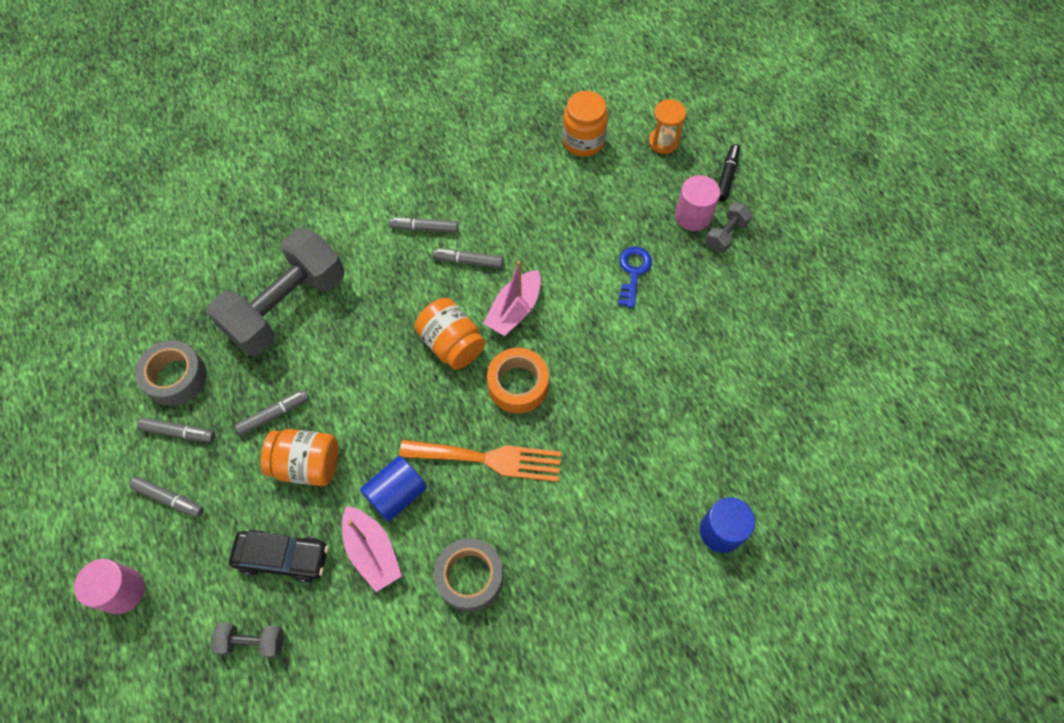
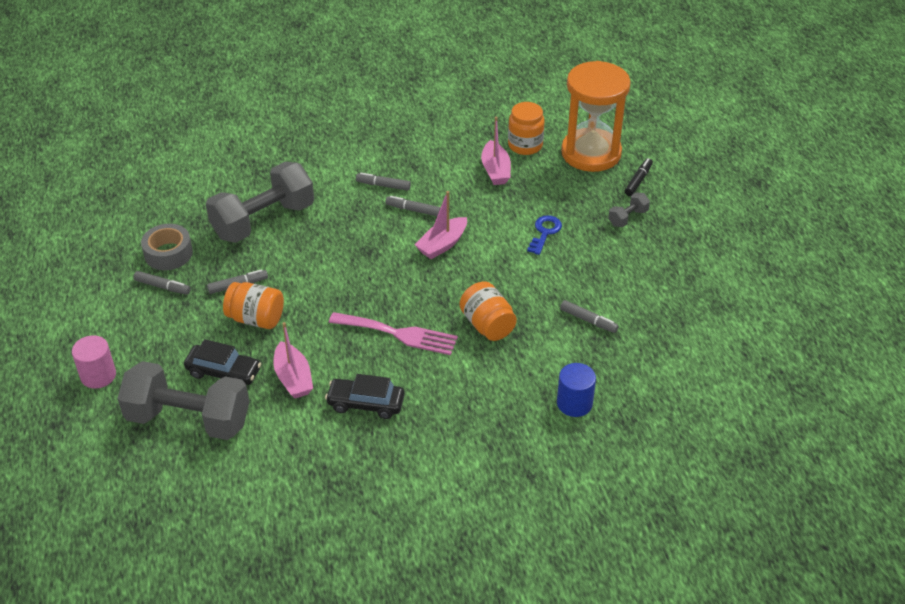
camera: 10 degrees right, 20 degrees down
(169, 499) = (146, 325): grey marker -> grey marker (588, 320)
(253, 641) = (189, 419): grey dumbbell -> grey dumbbell, size x2.35
(397, 494) = (321, 346): blue cylinder -> none
(452, 344) = (387, 259): orange jar -> orange jar (487, 325)
(470, 577) = (366, 404): grey tape -> black car
(489, 459) = (399, 334): orange fork -> pink fork
(518, 385) = (433, 291): orange tape -> none
(555, 185) = (495, 170): none -> pink boat
(663, 142) = (591, 153): orange hourglass -> orange hourglass, size x2.40
(693, 216) = (603, 203): pink cylinder -> none

